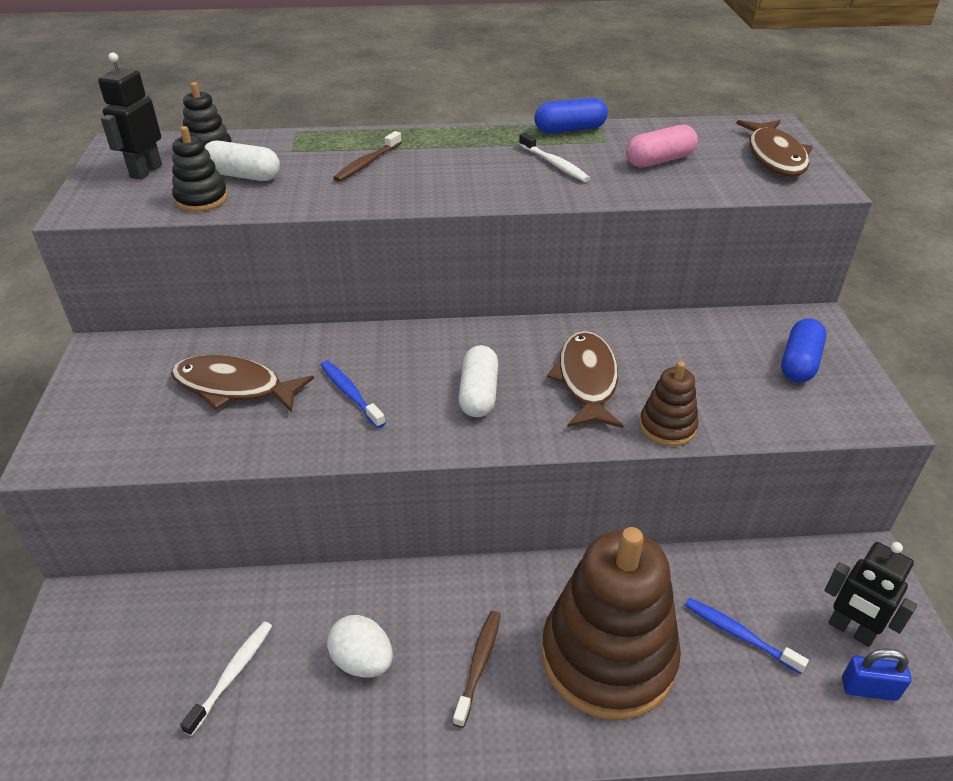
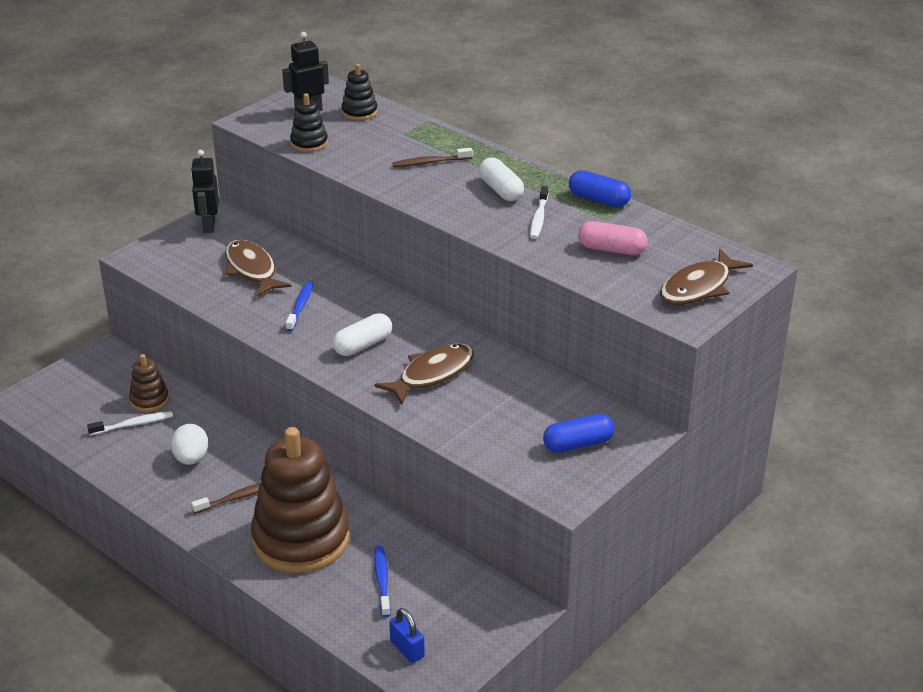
camera: 45 degrees right, 5 degrees down
(243, 176) = (352, 138): white capsule -> white capsule (501, 190)
(667, 427) = (432, 422): brown stacking toy -> brown stacking toy (149, 400)
(850, 630) = (445, 624): black robot -> black robot (209, 226)

